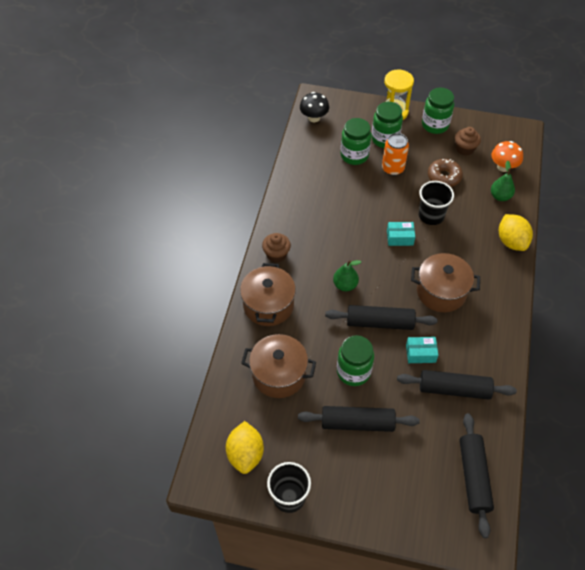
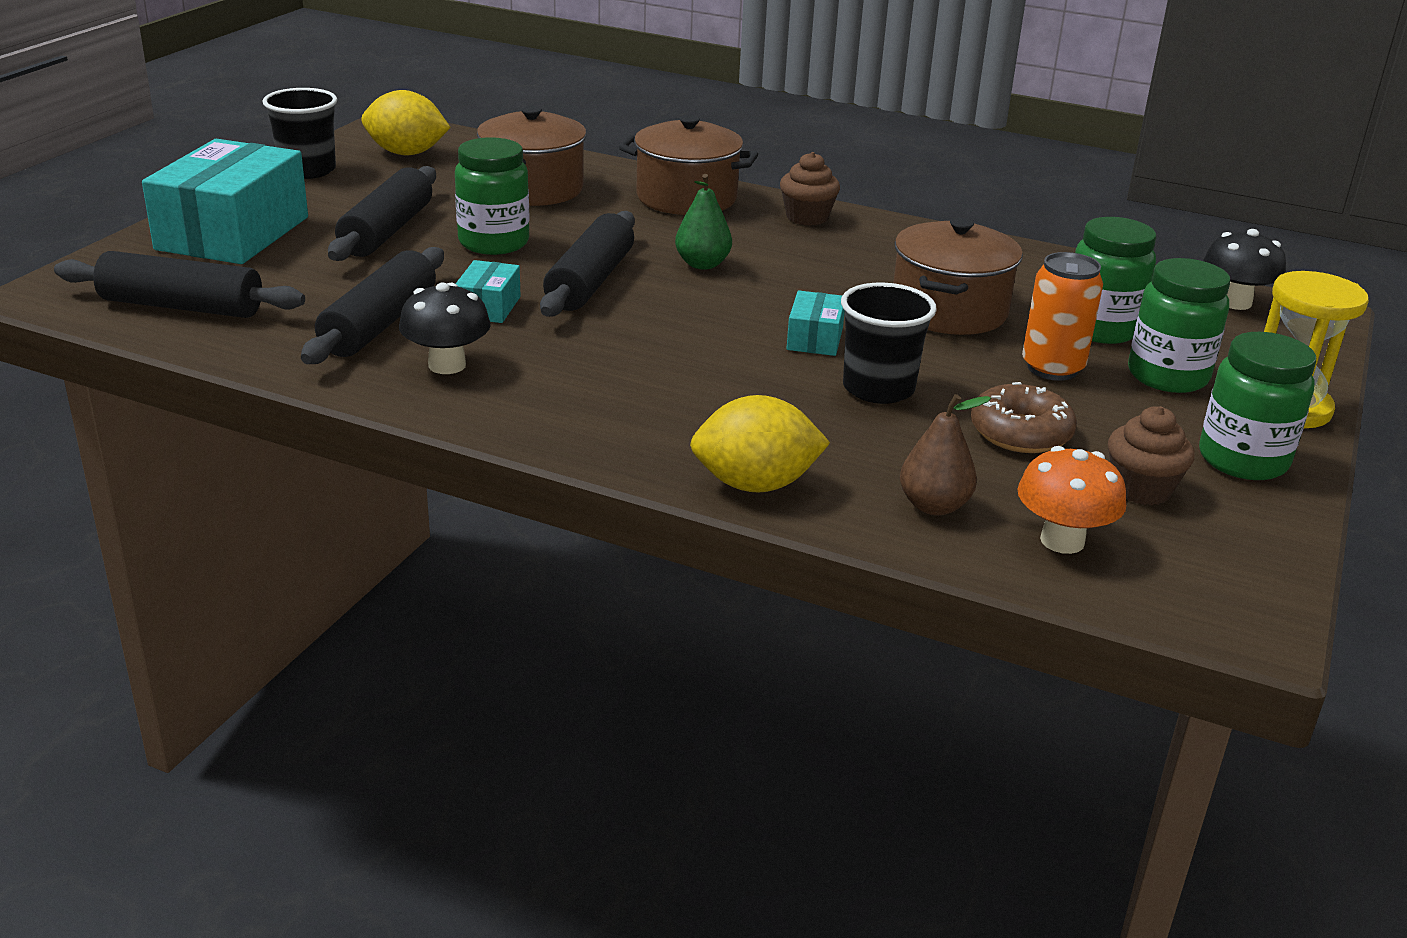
camera: 100 degrees right, 25 degrees down
(387, 494) = (233, 233): none -> turquoise box
(441, 292) = (634, 357): brown pot -> brown pot (949, 311)
(477, 352) = (447, 365): none -> black mushroom
(500, 196) = (934, 506): green pear -> brown pear

